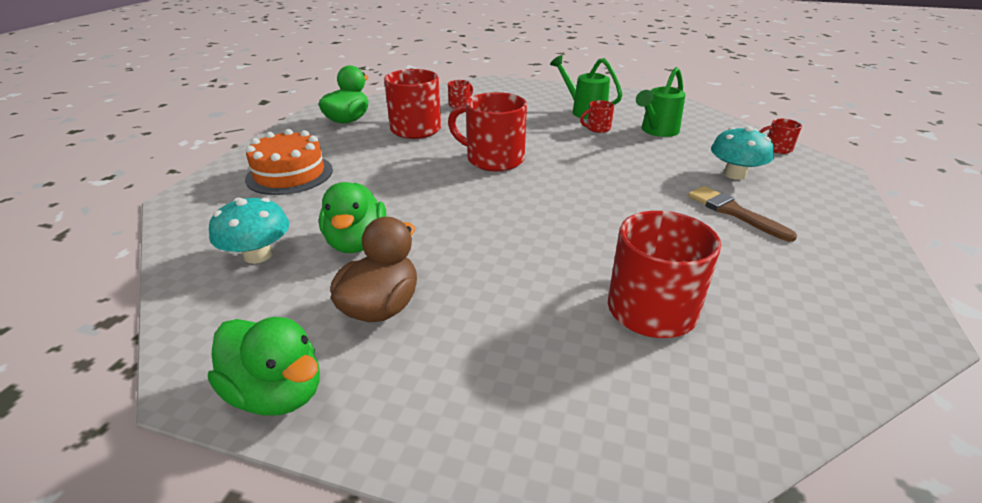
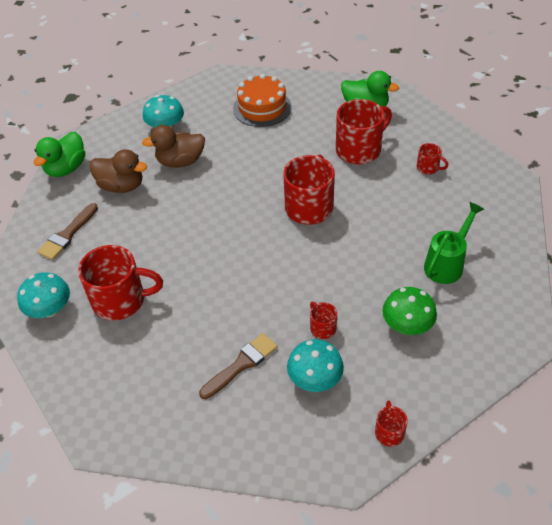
camera: 85 degrees right, 15 degrees up
(357, 243) = (180, 161): green duck -> brown duck
(488, 382) = (67, 234): none -> brown brush
(597, 128) = (400, 275): red mug -> red mug (322, 327)
(656, 131) = (407, 325): green watering can -> green mushroom
(685, 402) = (50, 309): none -> turquoise mushroom

